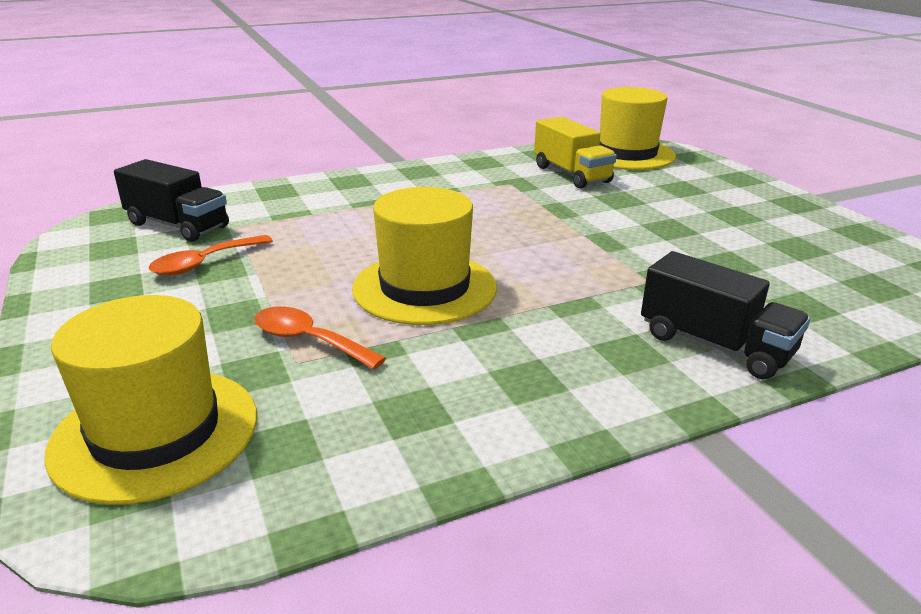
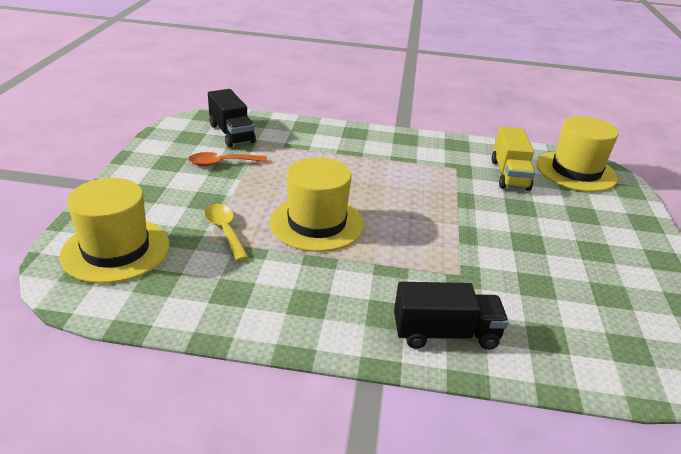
camera: 30 degrees right, 5 degrees up
(308, 340) = (225, 230): orange spoon -> yellow spoon
(715, 345) = (445, 334): black truck -> black truck turned 75 degrees counterclockwise

